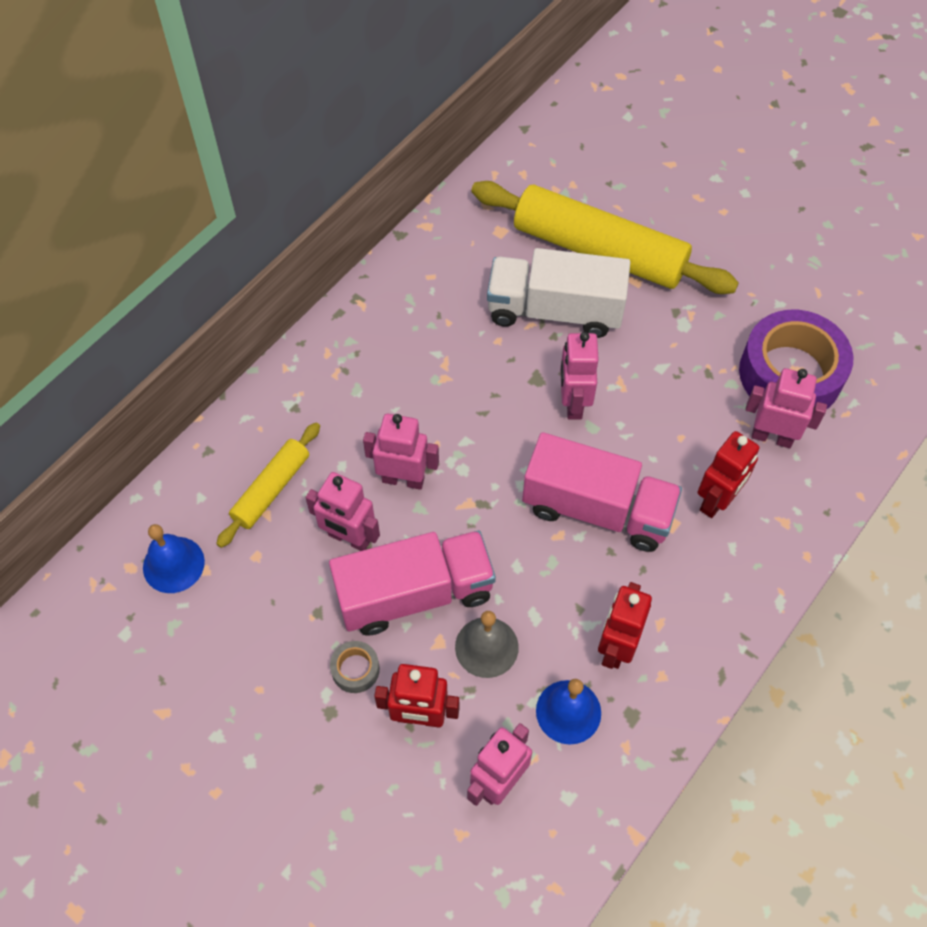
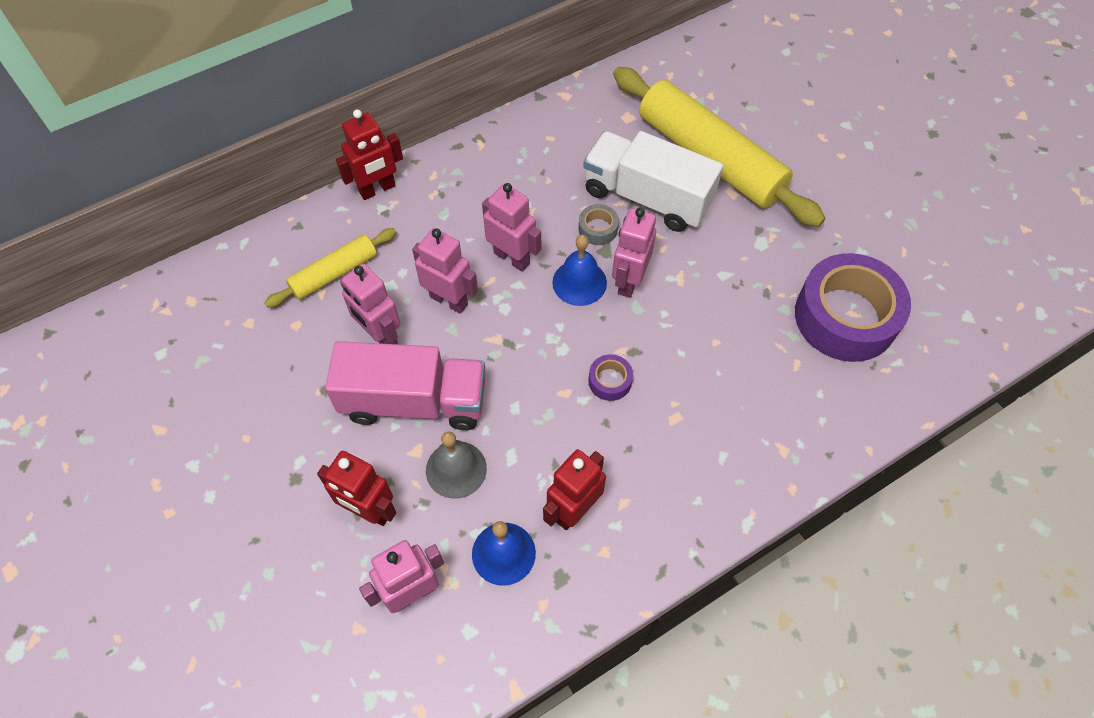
camera: 20 degrees right, 0 degrees up
(173, 564) = (226, 309): blue bell -> blue bell (579, 282)
(355, 669) = (333, 449): grey tape -> grey tape (598, 229)
(597, 509) = (610, 381): pink truck -> purple tape
(717, 500) = (725, 409): red robot -> red robot (377, 189)
(772, 437) = (803, 368): pink robot -> pink robot (512, 258)

